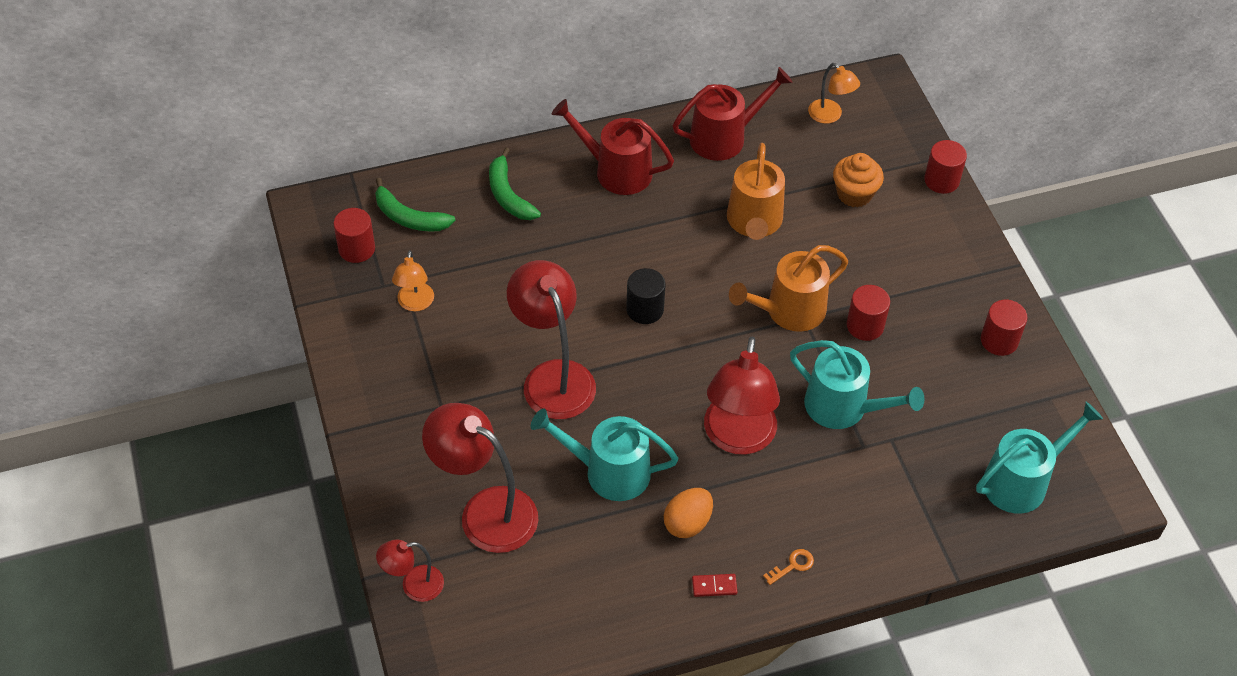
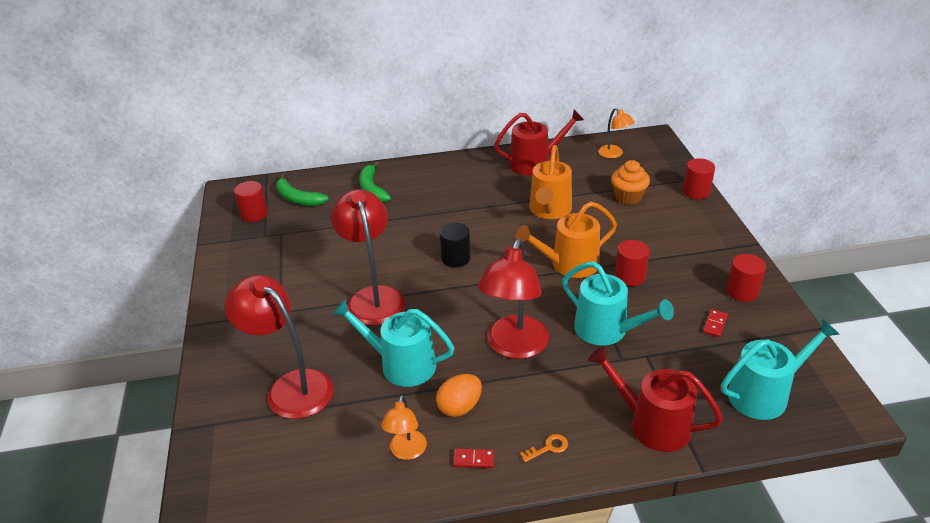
camera: 10 degrees right, 15 degrees down
(414, 585) = (211, 439): red lamp -> none
(415, 304) = (284, 247): orange lamp -> orange lamp (406, 452)
(616, 171) = (453, 178): red watering can -> red watering can (652, 424)
(968, 390) = (715, 324): none -> red domino

